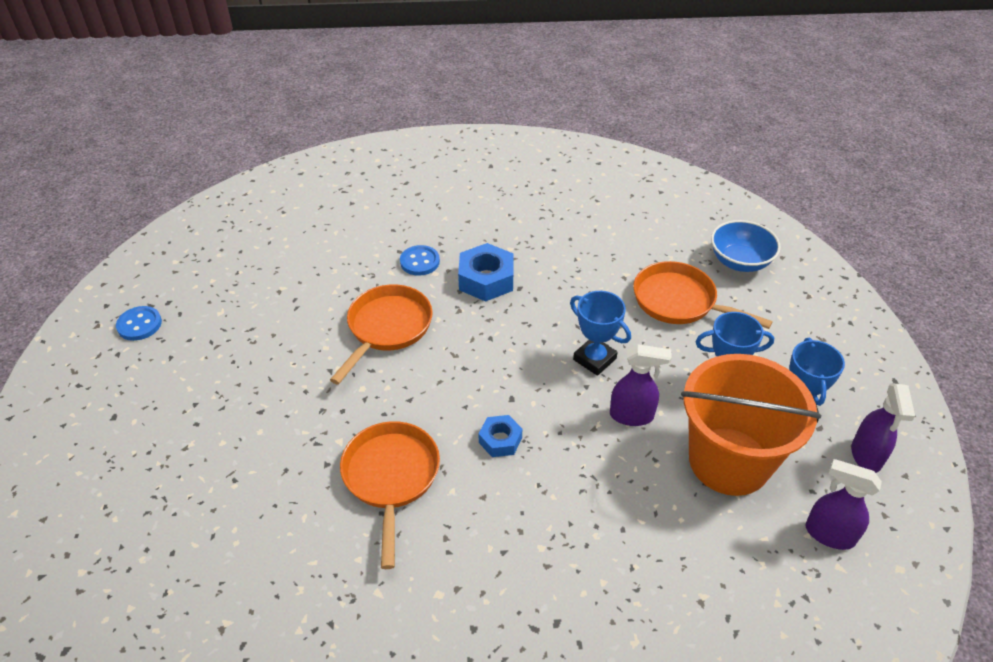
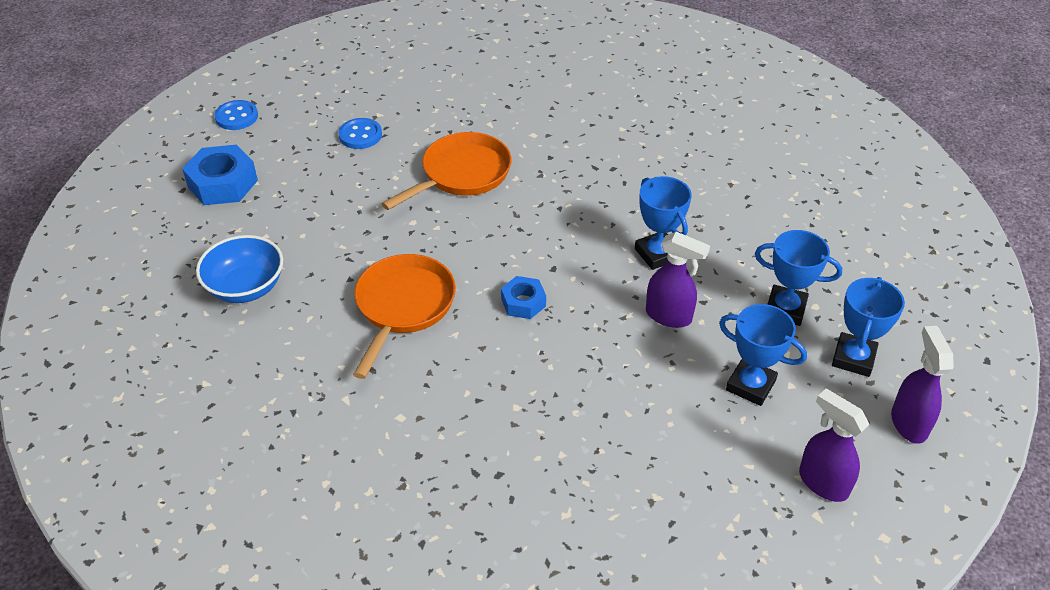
camera: 20 degrees right, 0 degrees up
(420, 262) = (523, 120): blue button -> blue button (360, 135)
(486, 279) = (582, 152): blue nut -> blue nut (223, 183)
(679, 301) = (779, 221): orange pan -> none
(729, 461) = (750, 385): orange bucket -> blue trophy
(739, 261) = (870, 198): blue bowl -> blue bowl (246, 288)
(866, 456) = (908, 423): purple spray bottle -> purple spray bottle turned 150 degrees clockwise

